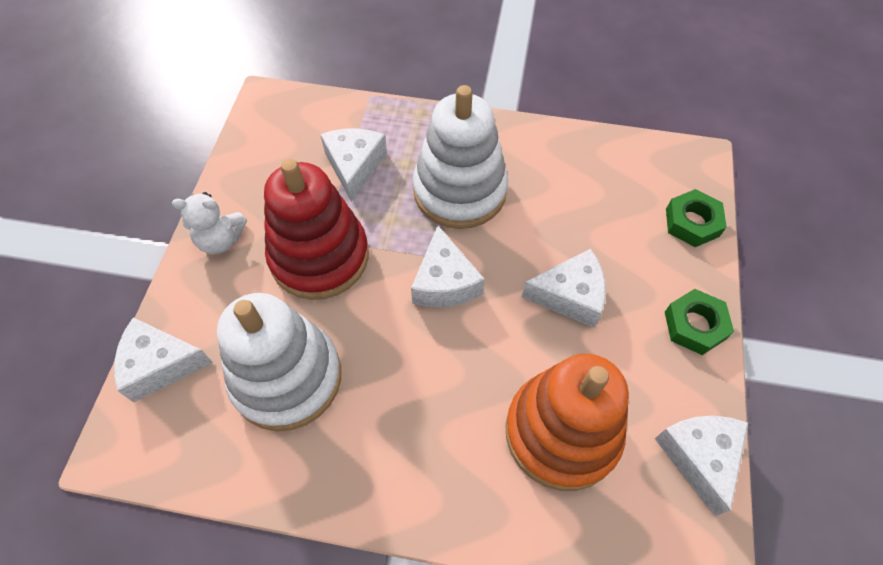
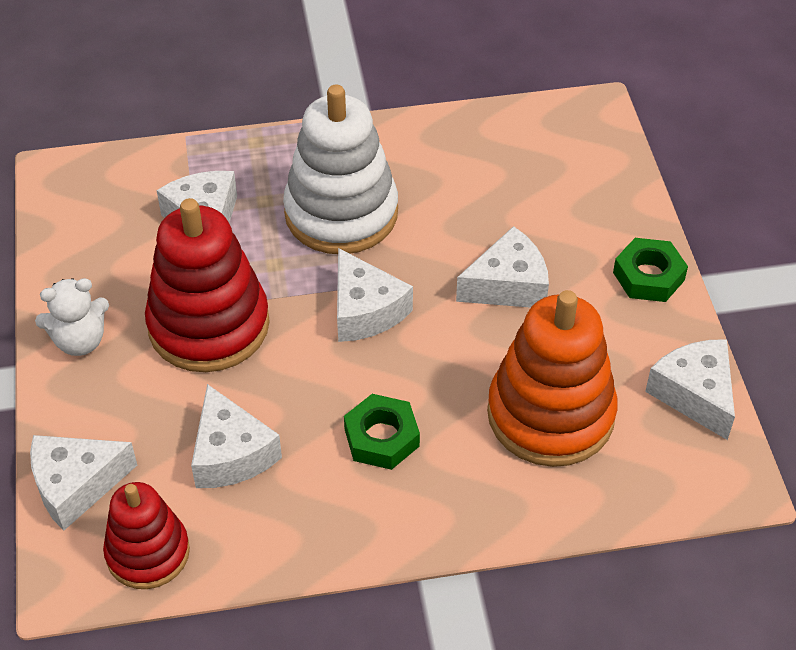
camera: 20 degrees left, 10 degrees down
(185, 446) = (148, 553): none -> red stacking toy
(287, 377) = (231, 454): white stacking toy -> white cheese
(692, 222) = (610, 177): green nut -> green nut (381, 437)

